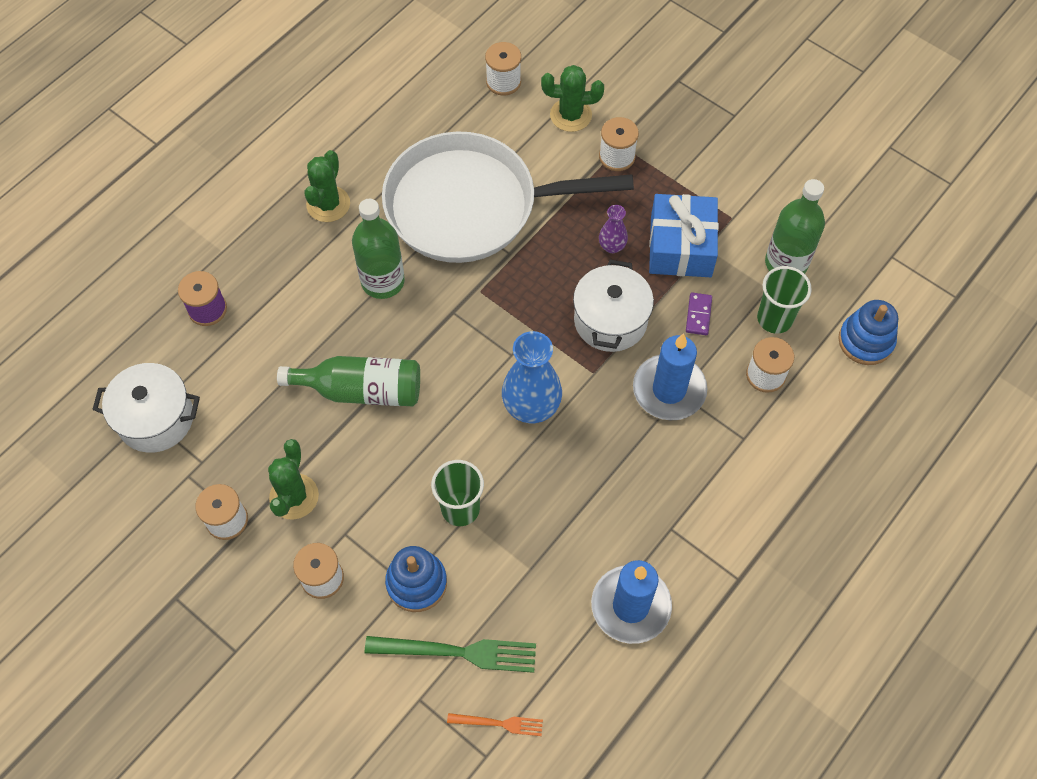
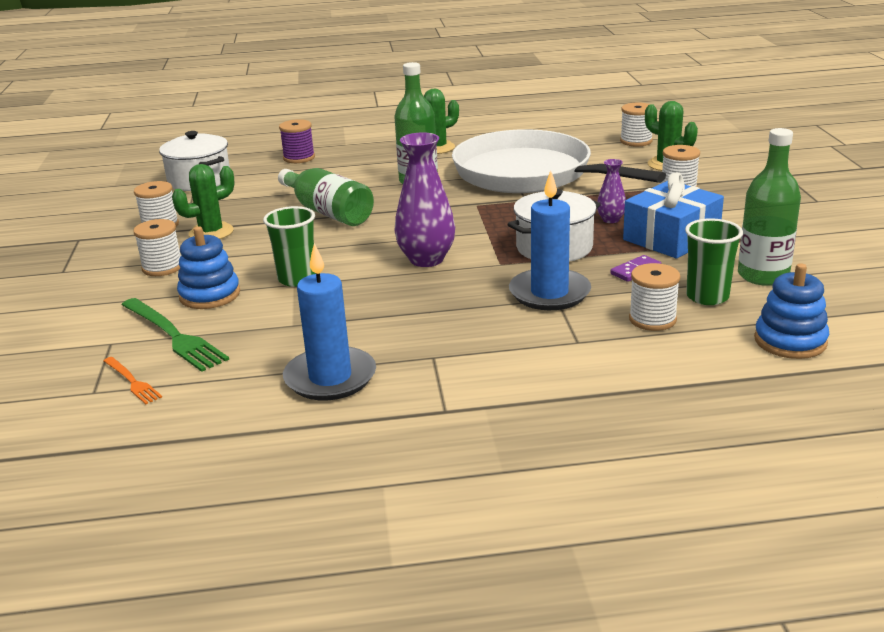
camera: 45 degrees right, 35 degrees down
(531, 407) = (426, 259): blue vase -> purple vase

